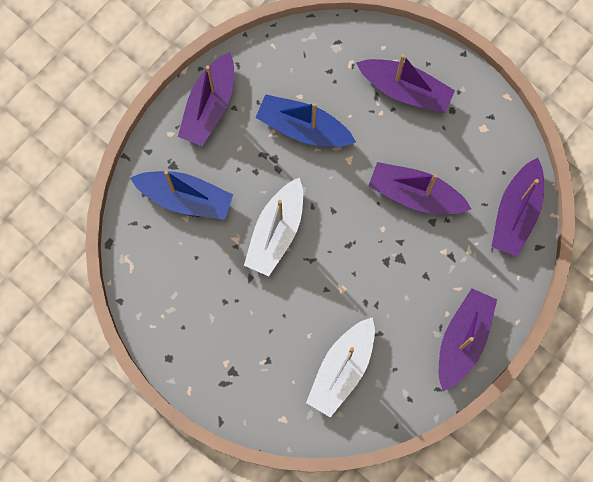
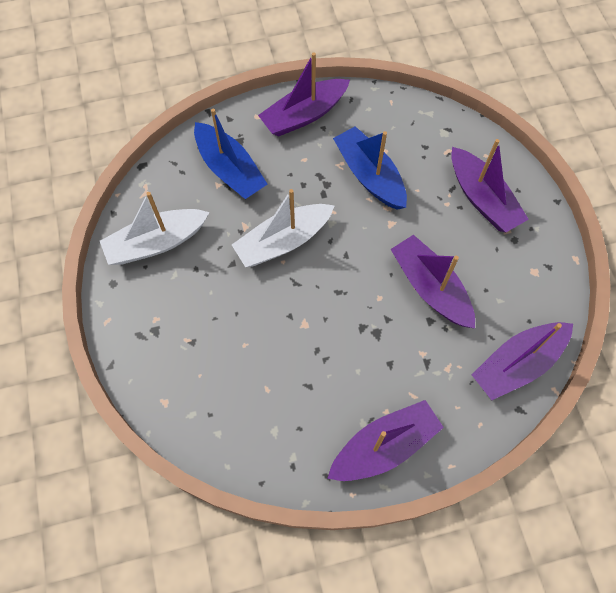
camera: 35 degrees right, 10 degrees down
(342, 369) = (251, 394): white boat -> white boat (156, 243)

